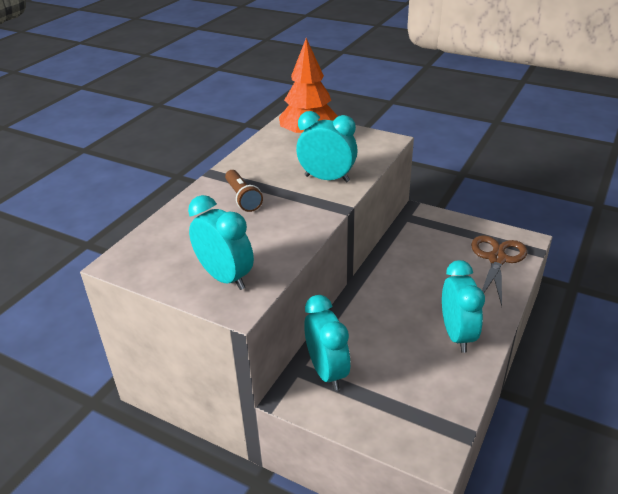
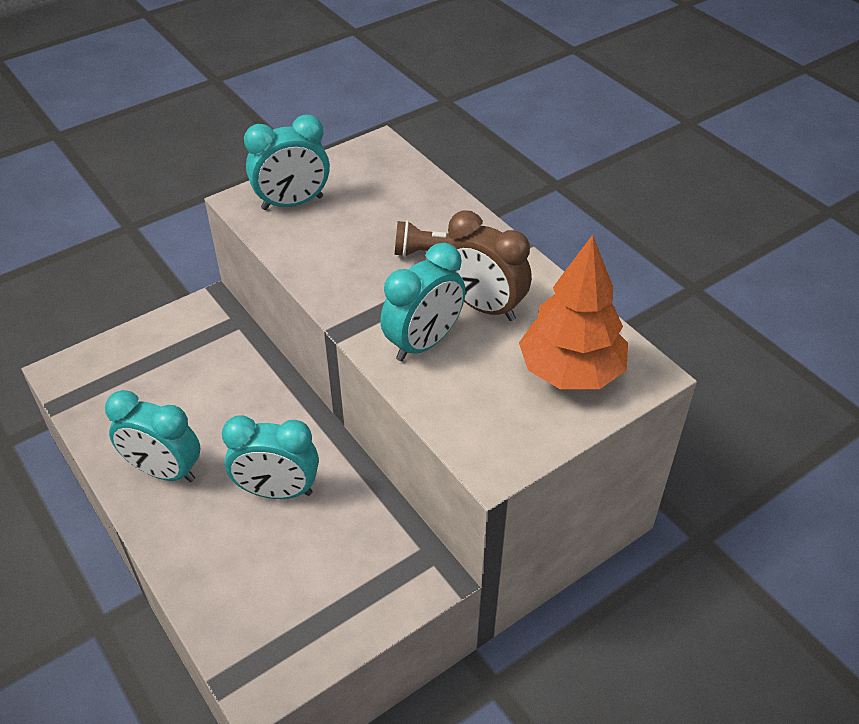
camera: 115 degrees right, 10 degrees up
(280, 169) = (484, 307): none -> brown clock
(327, 371) = (215, 339): turquoise clock -> turquoise clock (277, 491)
(497, 259) = (250, 609): brown scissors -> none

